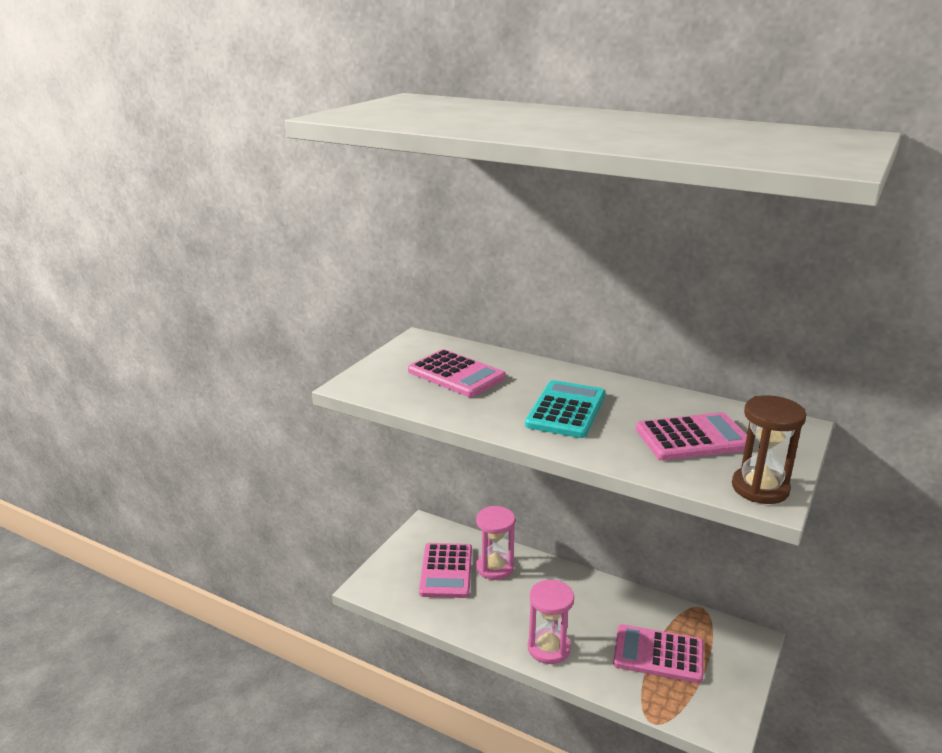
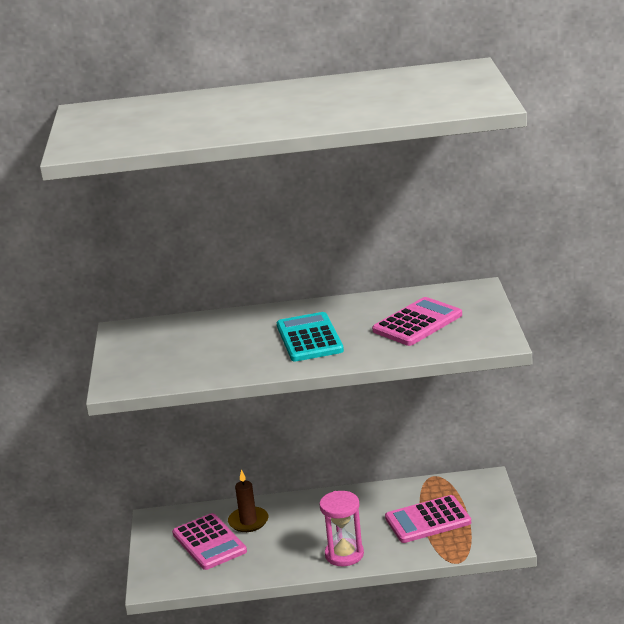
camera: 30 degrees left, 0 degrees up
(456, 374) = (192, 345): pink calculator -> none
(494, 567) = (248, 521): pink hourglass -> brown candle
(760, 488) = (488, 337): brown hourglass -> none

